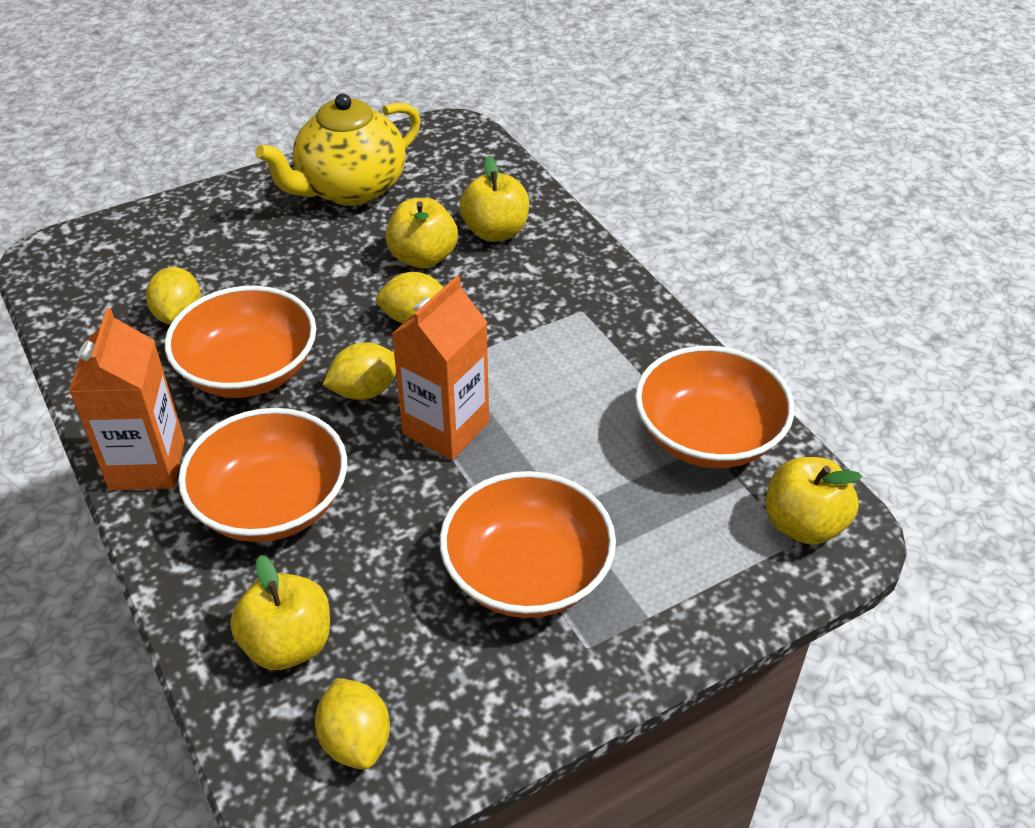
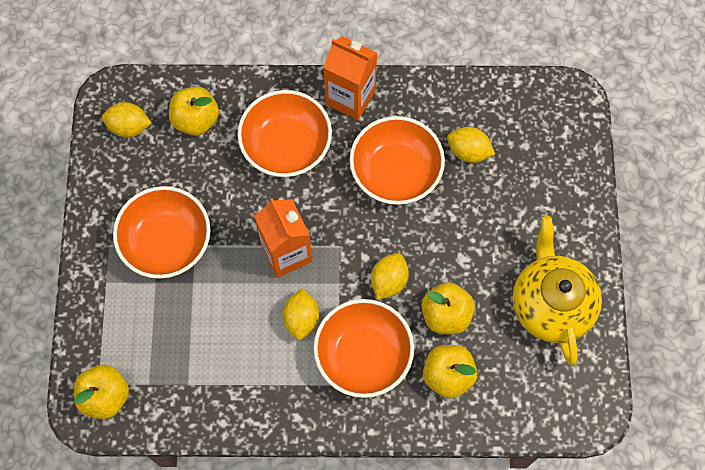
camera: 120 degrees right, 25 degrees up
(365, 391) = (342, 224): yellow lemon -> yellow lemon (301, 319)
(708, 436) = (193, 389): orange bowl -> orange bowl (363, 355)

